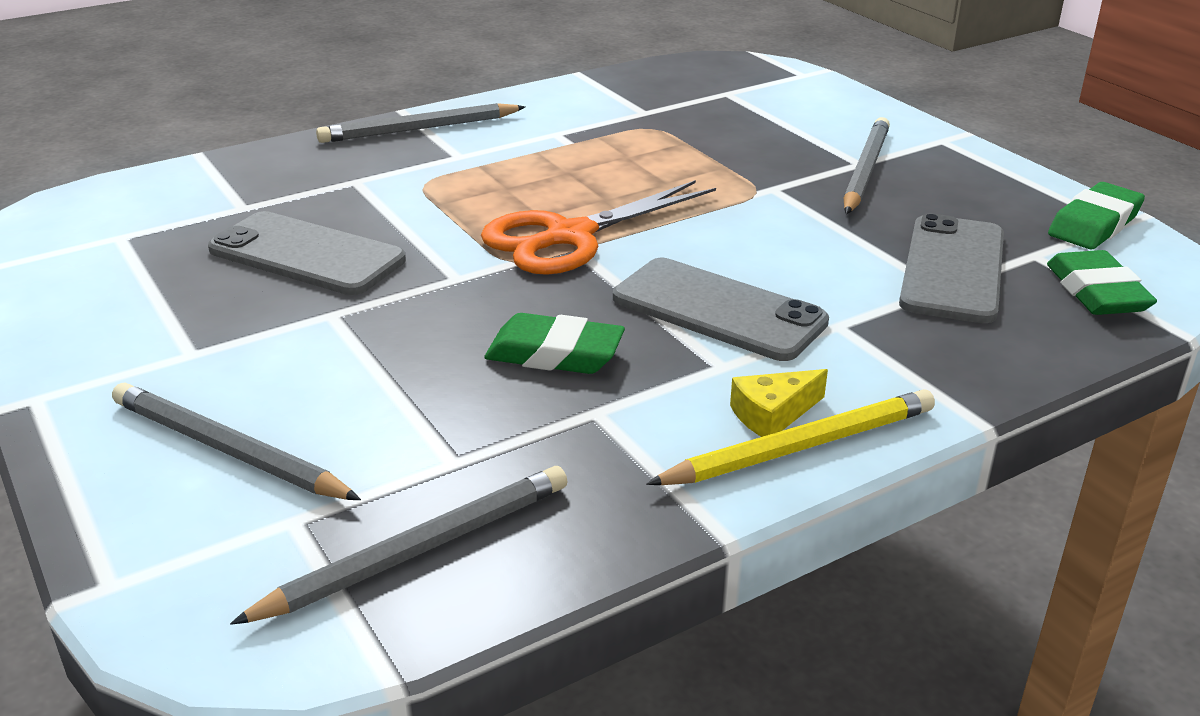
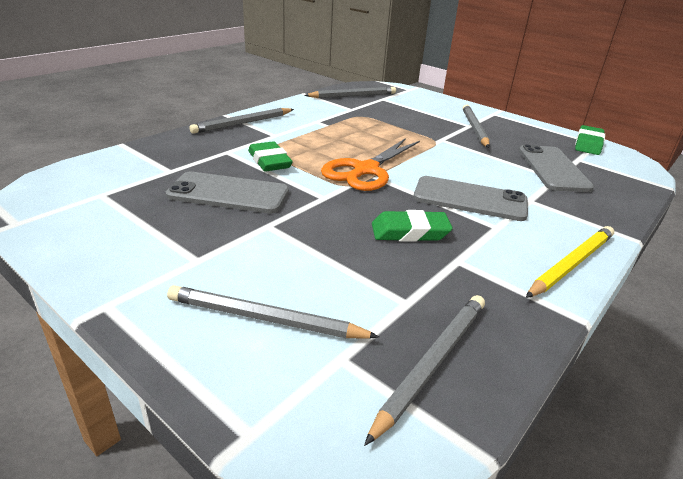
camera: 20 degrees left, 0 degrees up
(670, 83) = (353, 96): none -> grey pencil
(773, 414) = (543, 249): yellow cheese -> none
(1096, 292) = (618, 173): green eraser -> green eraser (269, 161)

